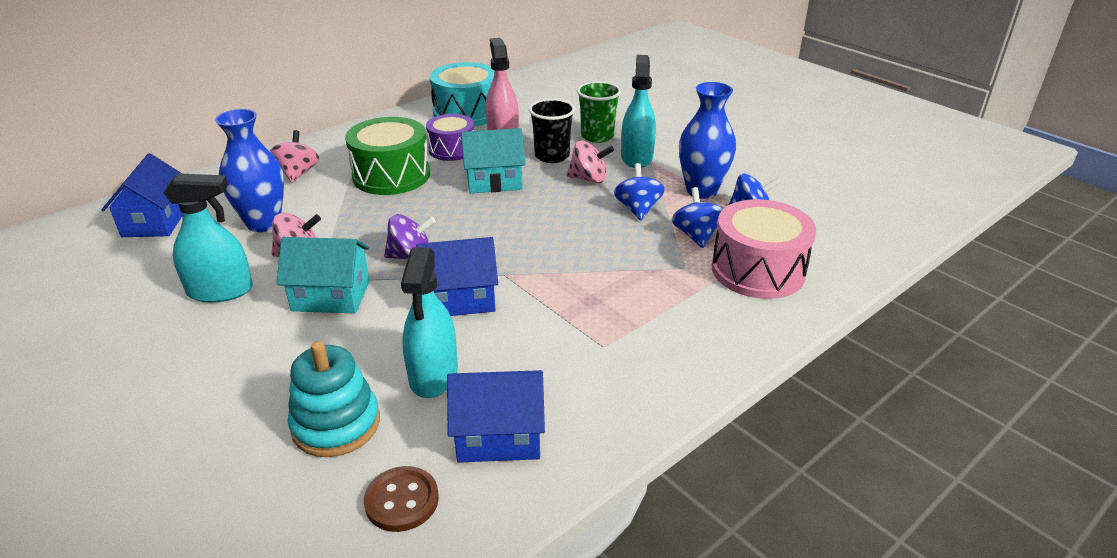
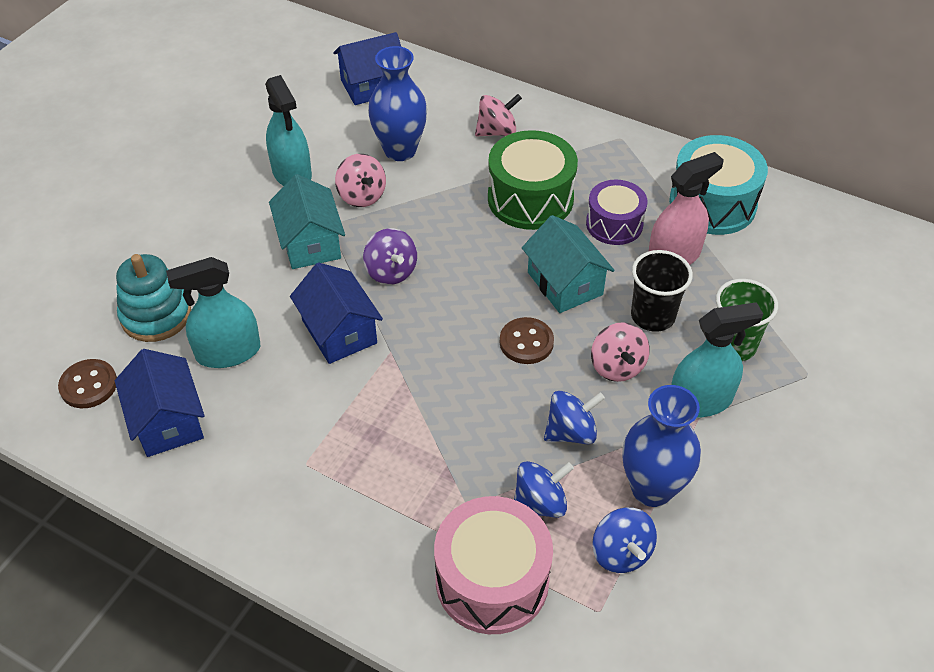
camera: 70 degrees right, 15 degrees up
(541, 209) = (526, 342): none -> brown button

